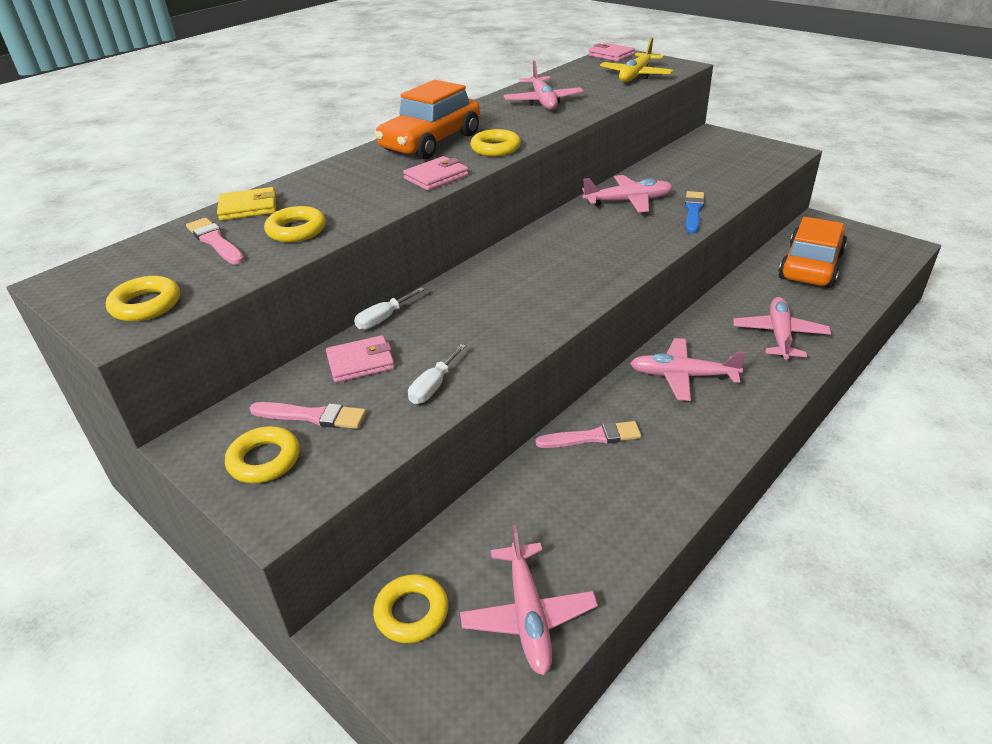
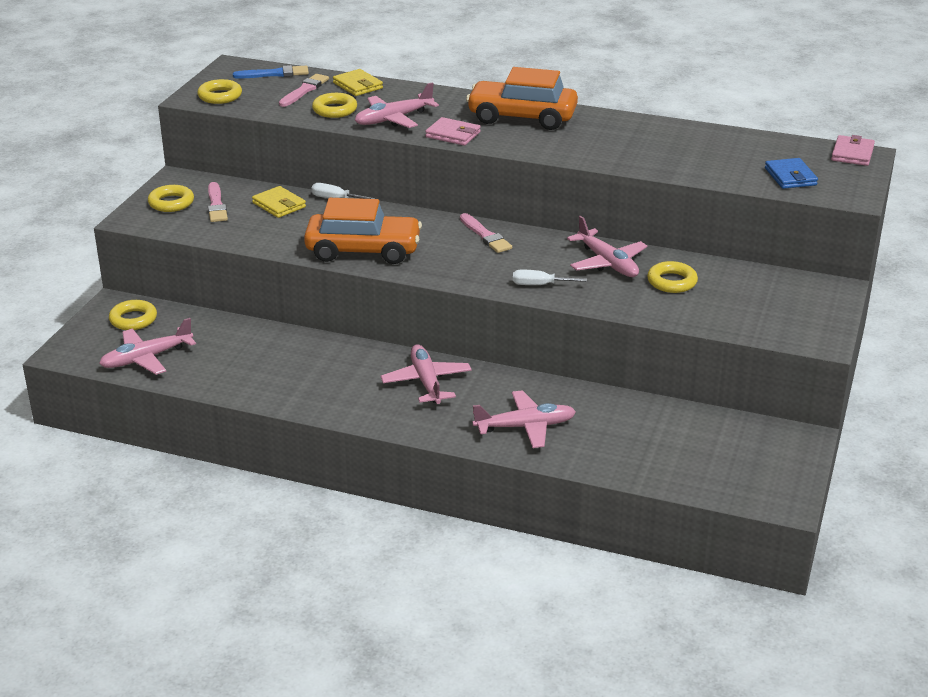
camera: 65 degrees right, 5 degrees down
(360, 362) = (279, 205): pink wallet -> yellow wallet
(433, 386) = (266, 236): white screwdriver -> white screwdriver (539, 285)
(495, 148) = (529, 145): yellow ring -> yellow ring (672, 282)
(543, 101) = (664, 144): pink plane -> pink plane (394, 119)
(592, 437) = (323, 352): pink brush -> pink brush (485, 236)
(636, 75) = (790, 177): yellow plane -> blue wallet
(693, 211) = (611, 299): blue brush -> blue brush (274, 74)
(810, 266) = (681, 437): orange car -> orange car (363, 250)

